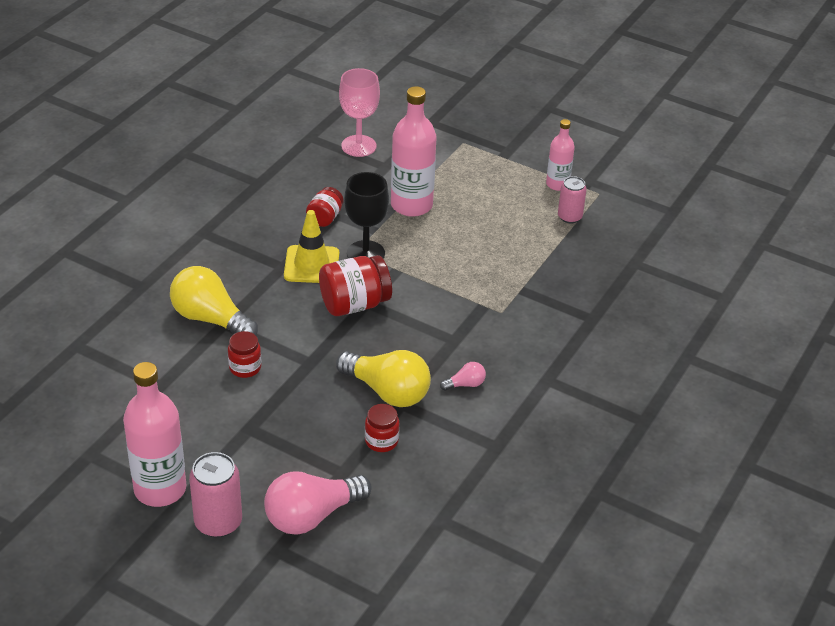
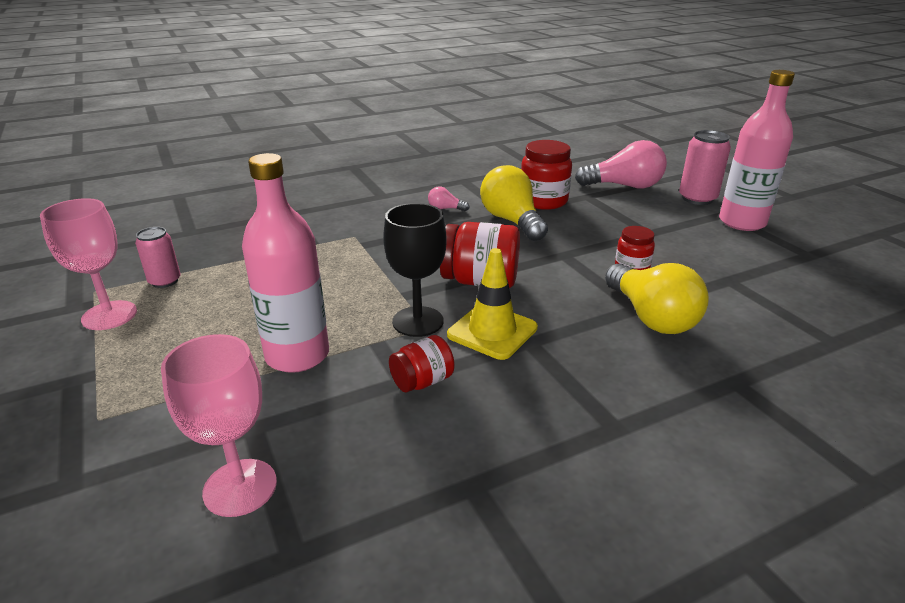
camera: 145 degrees left, 10 degrees down
(381, 441) = (543, 201): red jar -> red jar, size x1.71
(557, 184) = (109, 315): pink bottle -> pink goblet

